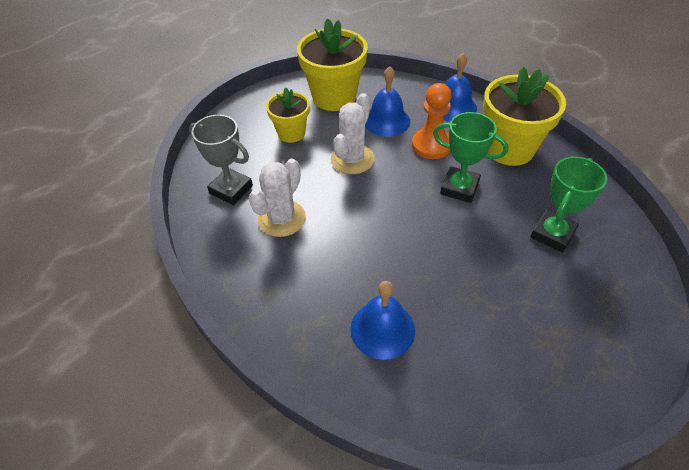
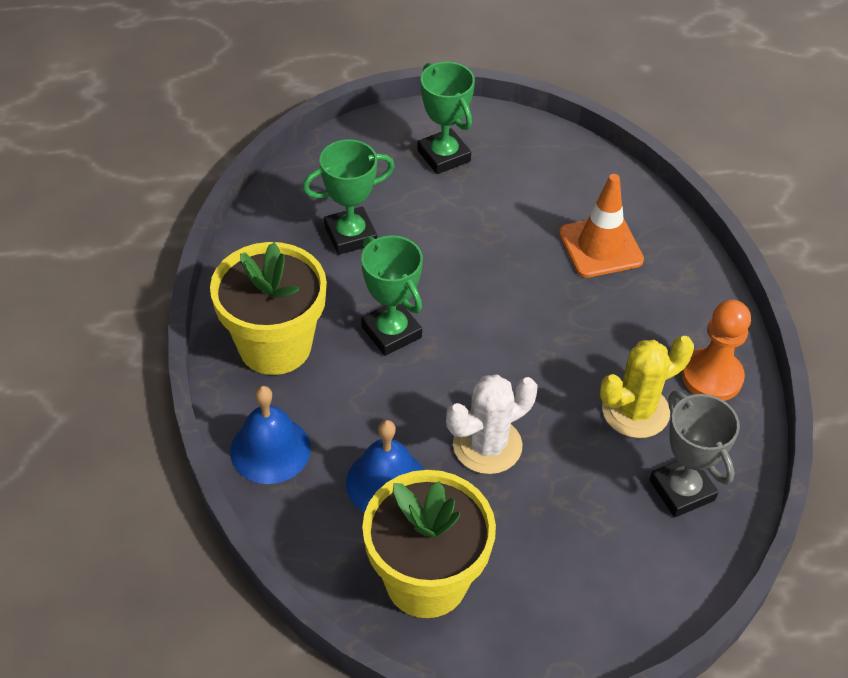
camera: 150 degrees left, 0 degrees up
(281, 218) = (635, 411): white cactus -> yellow cactus
(291, 133) = (543, 543): yellow flower pot -> none
(382, 329) = (600, 247): blue bell -> orange traffic cone
(431, 145) = (365, 407): orange pawn -> orange pawn (712, 377)
(572, 345) = (444, 156): none -> green trophy

